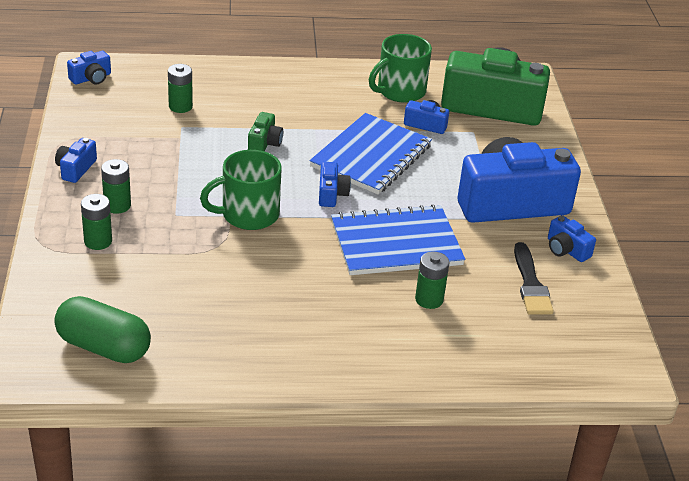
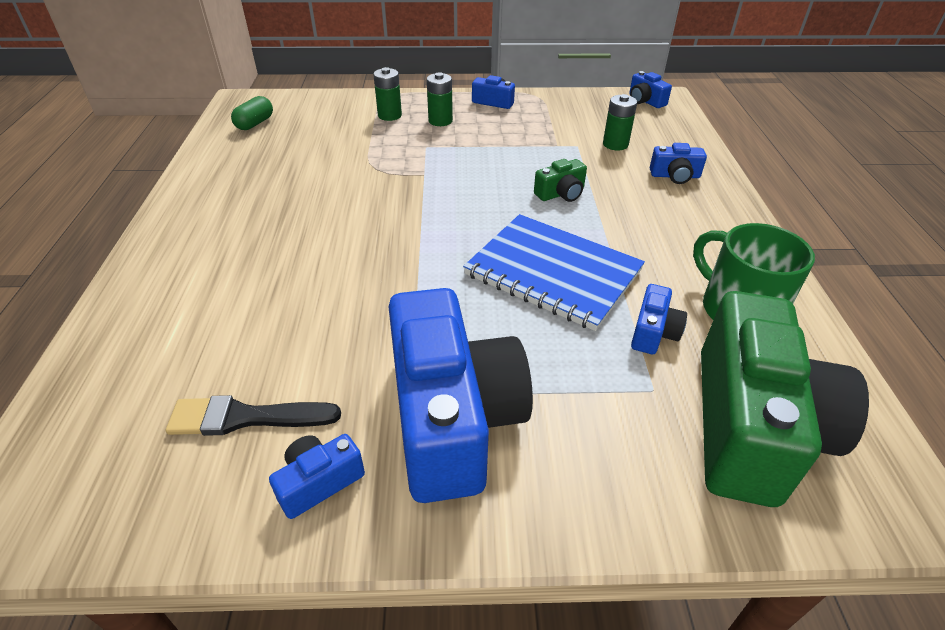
camera: 95 degrees right, 5 degrees up
(104, 347) = (255, 123): green capsule -> green capsule, size x0.58
(248, 215) = (425, 184): green mug -> none
(264, 143) = (561, 193): green camera -> green camera turned 45 degrees counterclockwise
(331, 194) = (465, 238): blue camera -> blue camera (675, 176)
(396, 243) = (363, 285): blue notebook -> none
(429, 299) = (248, 307): green battery -> none

